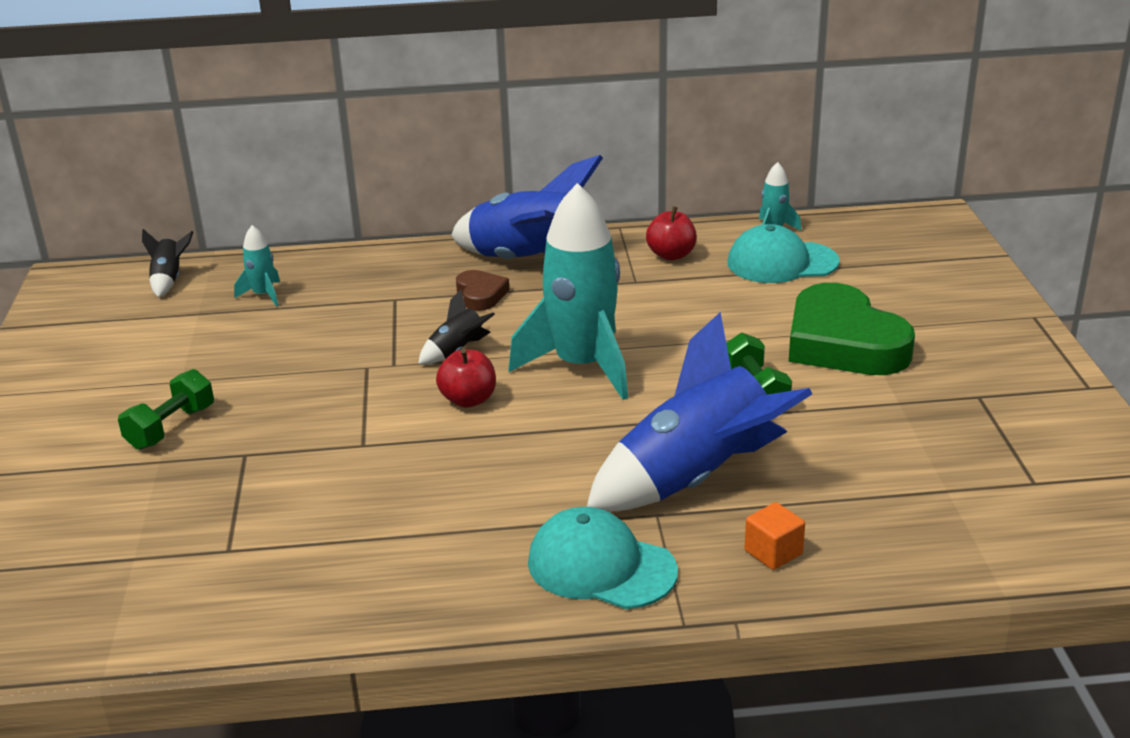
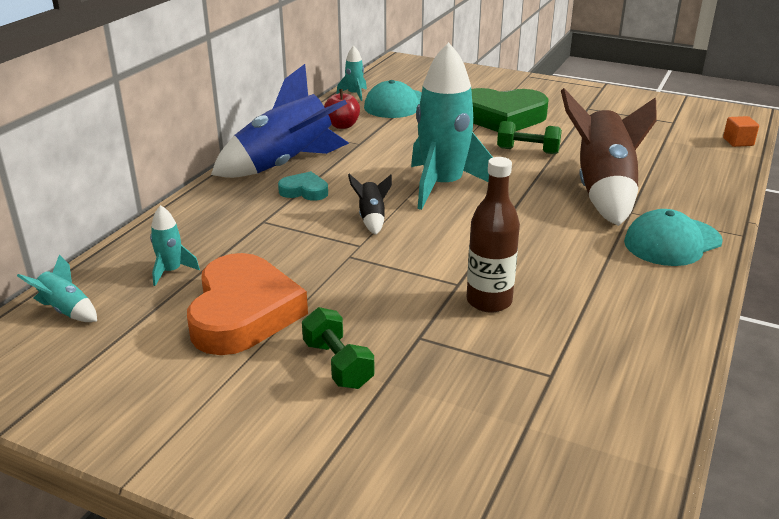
camera: 60 degrees left, 0 degrees up
(168, 280) = (66, 311): black rocket -> turquoise rocket
(221, 353) = (243, 313): none -> orange heart
(342, 473) = (489, 301): none -> brown bottle
(468, 400) = (441, 231): red apple -> none
(480, 295) = (304, 191): brown heart -> turquoise heart
(694, 479) = (603, 192): blue rocket -> brown rocket
(773, 552) = (691, 193): orange cube -> orange cube (738, 142)

